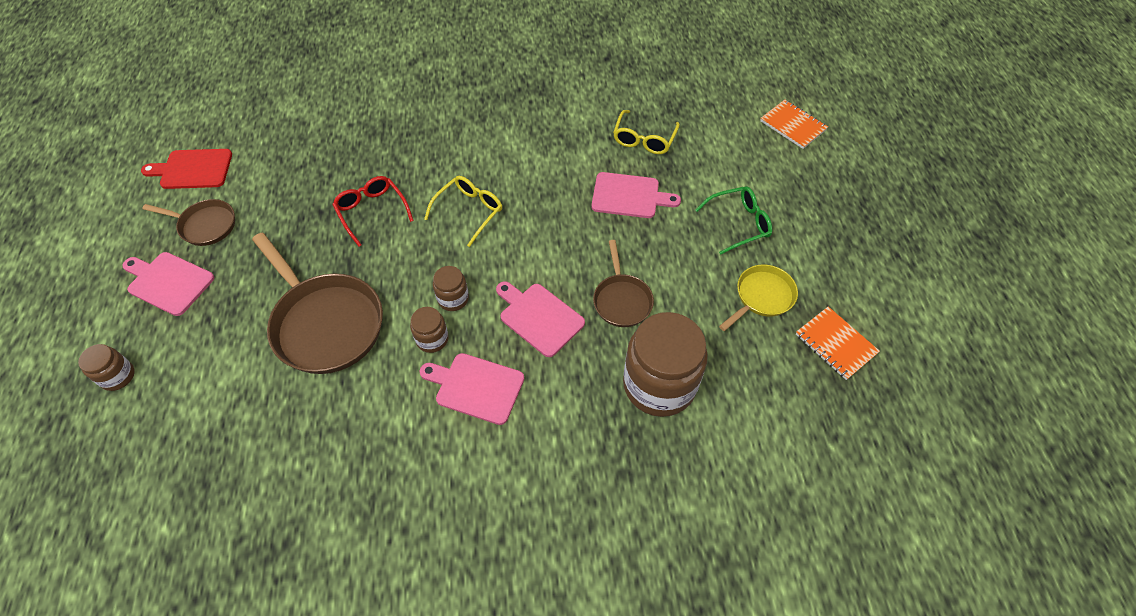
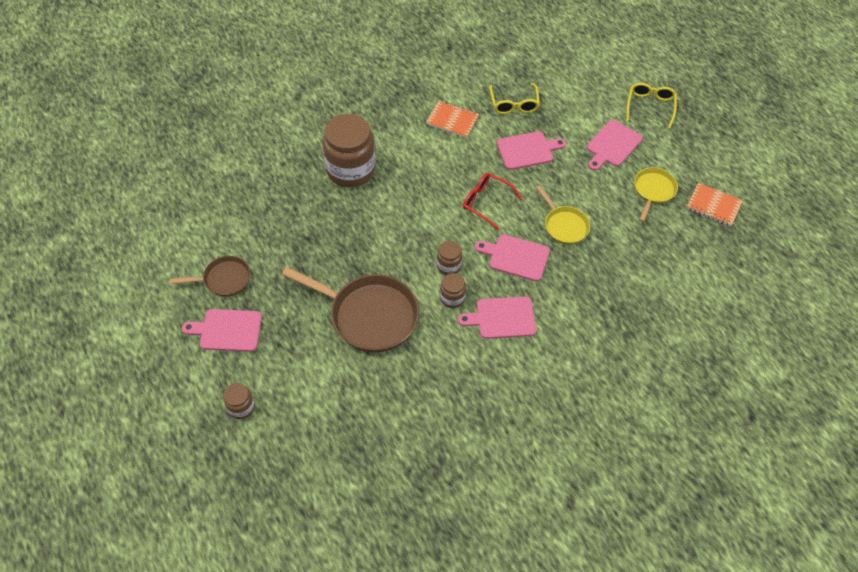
camera: 25 degrees left, 0 degrees up
(193, 169) = (179, 241): red cutting board -> none
(372, 211) = (347, 225): red glasses -> red glasses (486, 202)
(469, 211) = (420, 200): yellow glasses -> yellow glasses (650, 106)
(621, 300) = (564, 225): brown pan -> yellow pan
(659, 384) = (619, 272): brown jar -> brown jar (350, 170)
(738, 223) = (612, 145): green glasses -> pink cutting board
(793, 125) = (612, 60): orange notebook -> orange notebook (452, 120)

